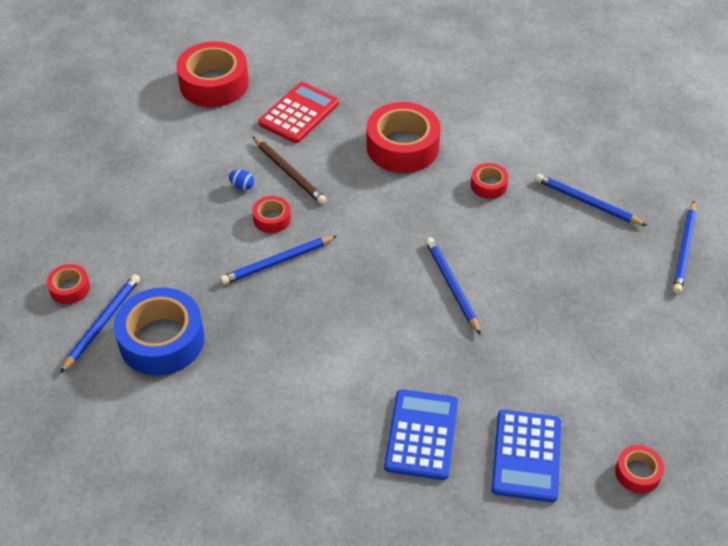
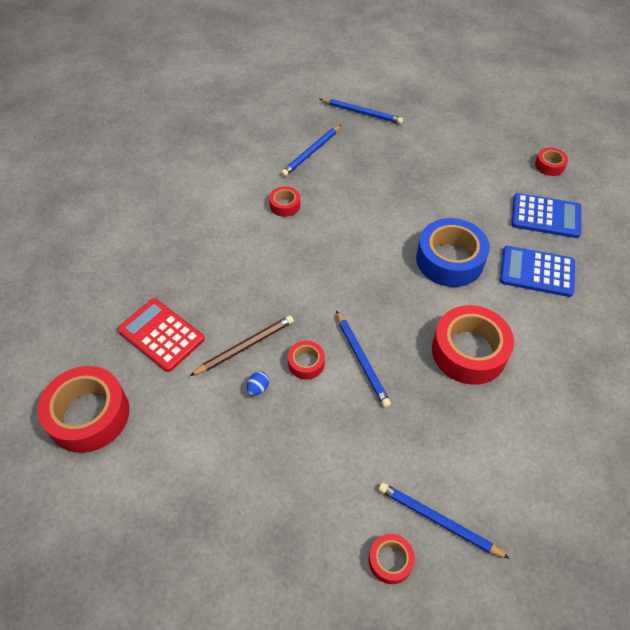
camera: 85 degrees left, 5 degrees up
(162, 340) = (457, 461): blue tape -> blue tape (449, 260)
(402, 147) = (227, 257): red tape -> red tape (469, 351)
(452, 286) = (393, 239): blue pencil -> none

